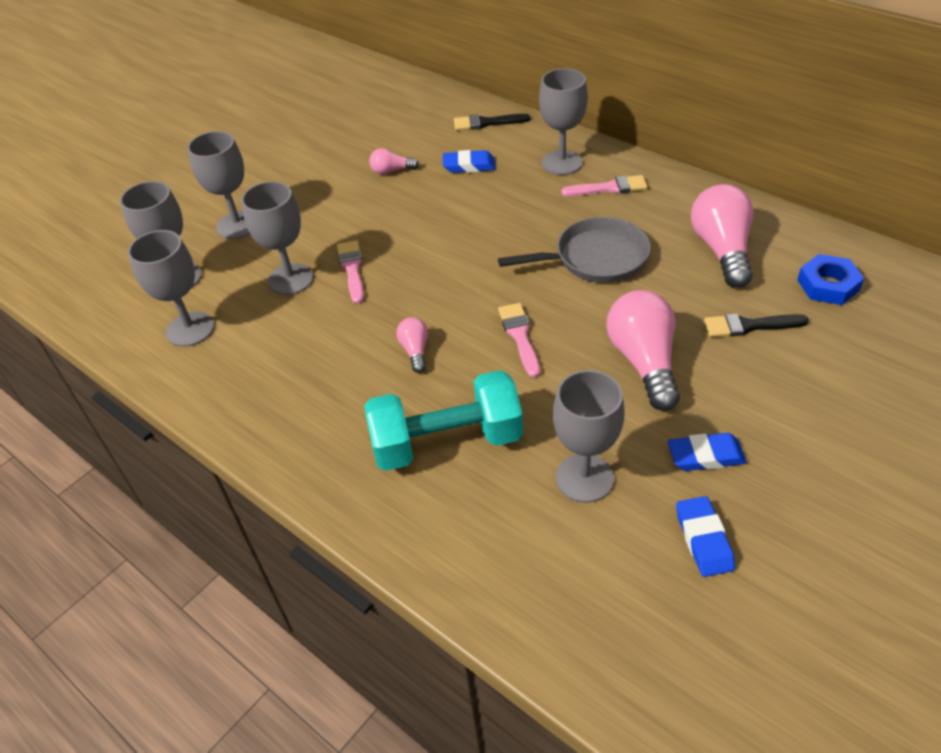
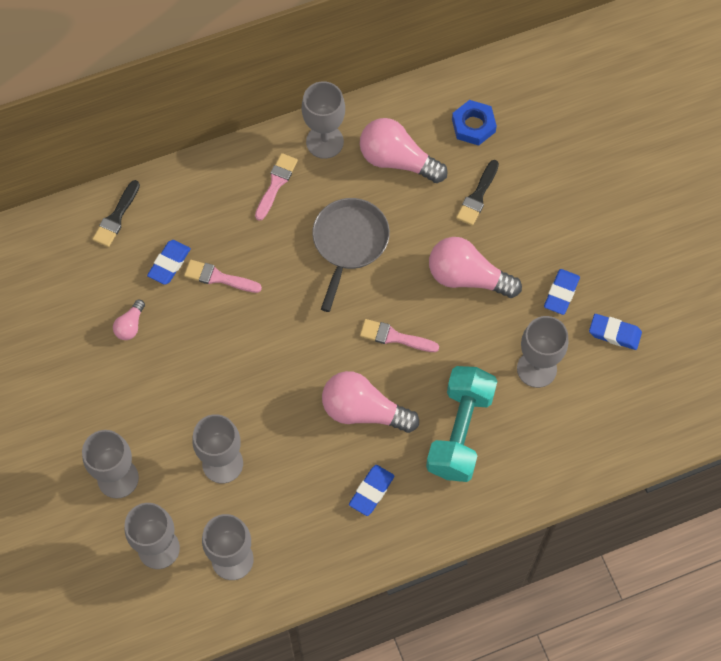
camera: 65 degrees left, 20 degrees up
(324, 398) = (371, 491): none -> blue eraser
(352, 269) = (242, 413): pink brush -> pink brush (218, 277)
(415, 351) = (364, 411): pink light bulb -> pink light bulb, size x2.04
(562, 163) = (218, 196): grey goblet -> grey goblet (324, 142)

